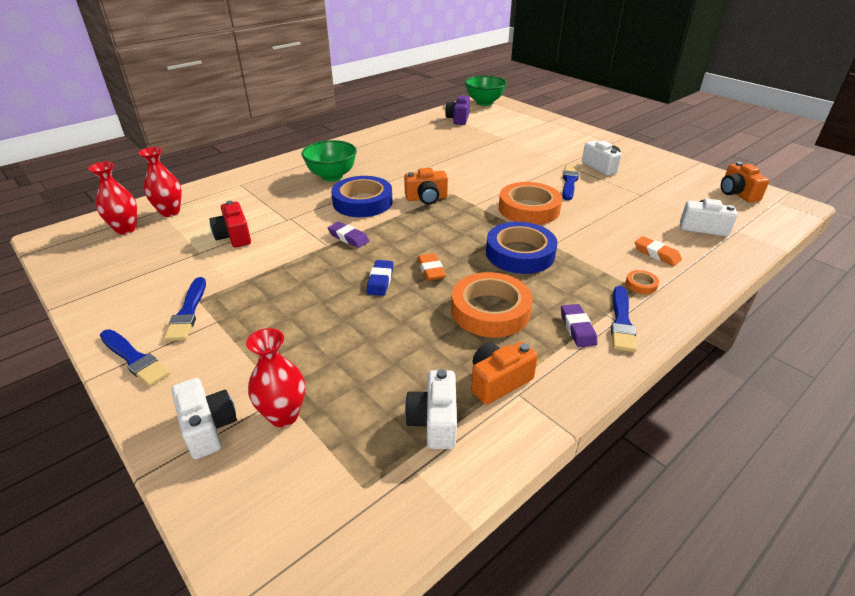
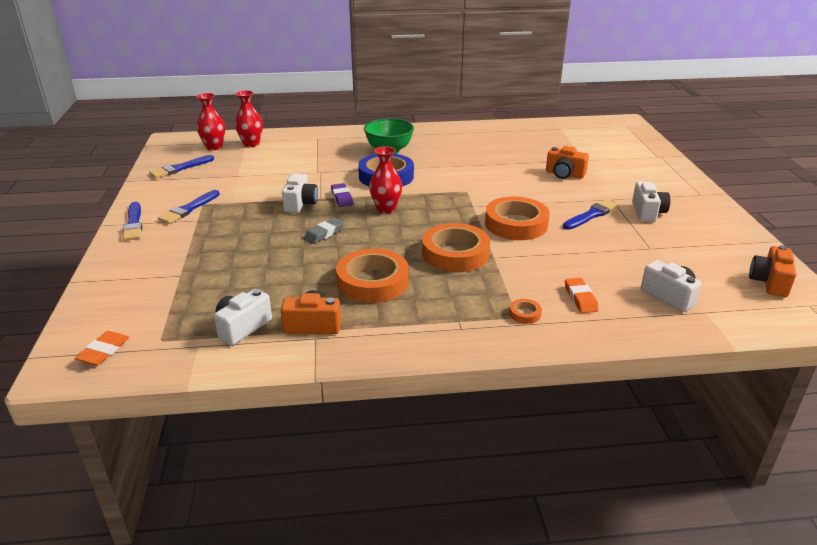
camera: 35 degrees right, 5 degrees down
(208, 428) = (125, 274): white camera -> white camera (300, 204)
(234, 236) = (269, 172): red camera -> none
(283, 415) = (168, 285): red vase -> red vase (386, 209)
(380, 281) = (324, 233): blue eraser -> grey eraser
(426, 198) = (440, 189): orange camera -> orange camera (564, 174)
(431, 270) = (369, 240): orange eraser -> orange eraser (104, 351)
(458, 119) = (565, 132): purple camera -> none
(484, 103) = (615, 123): green bowl -> none
(520, 253) = (455, 253): blue tape -> orange tape
(577, 328) = (420, 320): purple eraser -> none
(621, 322) = (463, 330): blue brush -> blue brush (180, 168)

